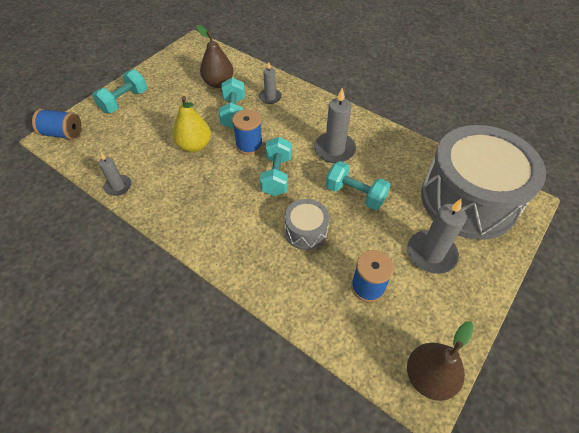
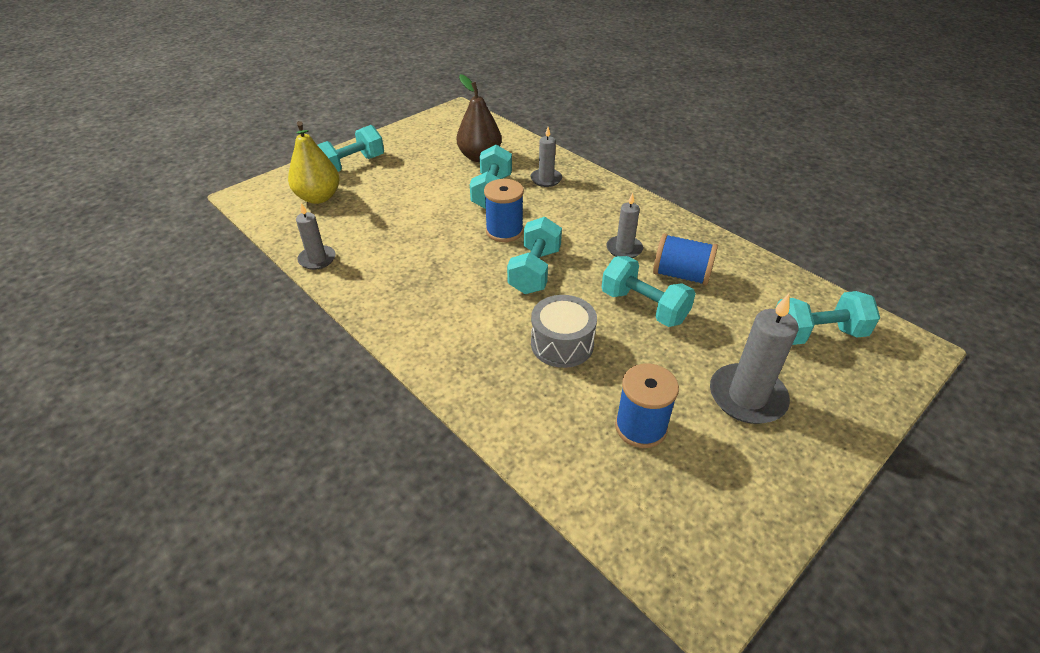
camera: 10 degrees right, 10 degrees down
(63, 134) = (264, 193): blue spool -> blue spool (681, 275)
(194, 146) = (430, 224): yellow pear -> yellow pear (318, 197)
(334, 149) = (624, 249): grey candle -> grey candle, size x0.60
(428, 377) = (715, 566): brown pear -> none
(468, 200) = (816, 334): grey drum -> turquoise dumbbell

